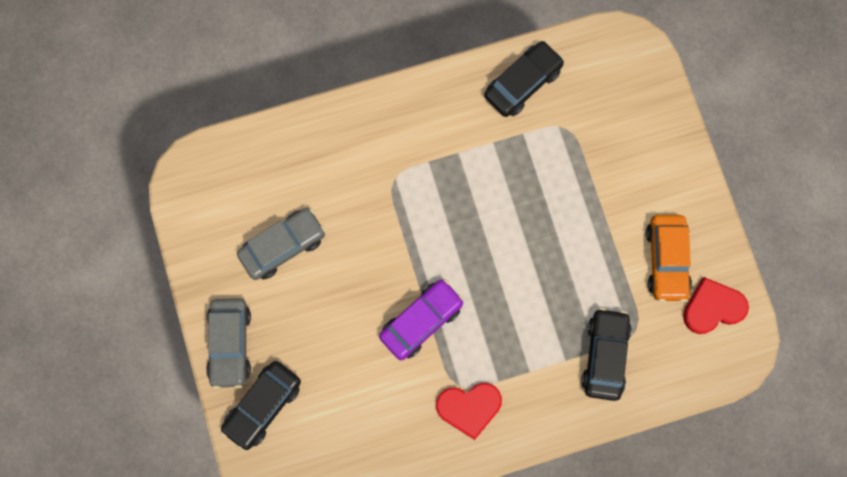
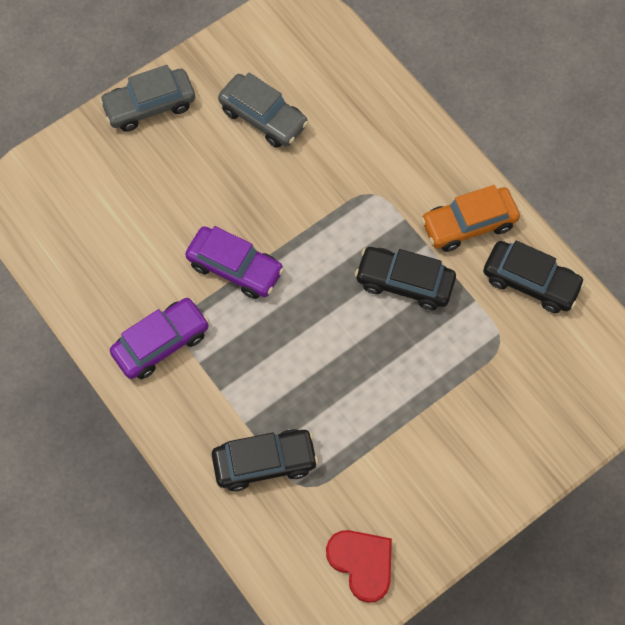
camera: 70 degrees right, 10 degrees down
(263, 406) = (99, 154): black car -> black car (404, 282)
(469, 408) = (161, 343): red heart -> purple car
(666, 260) = (396, 495): orange car -> orange car (468, 224)

